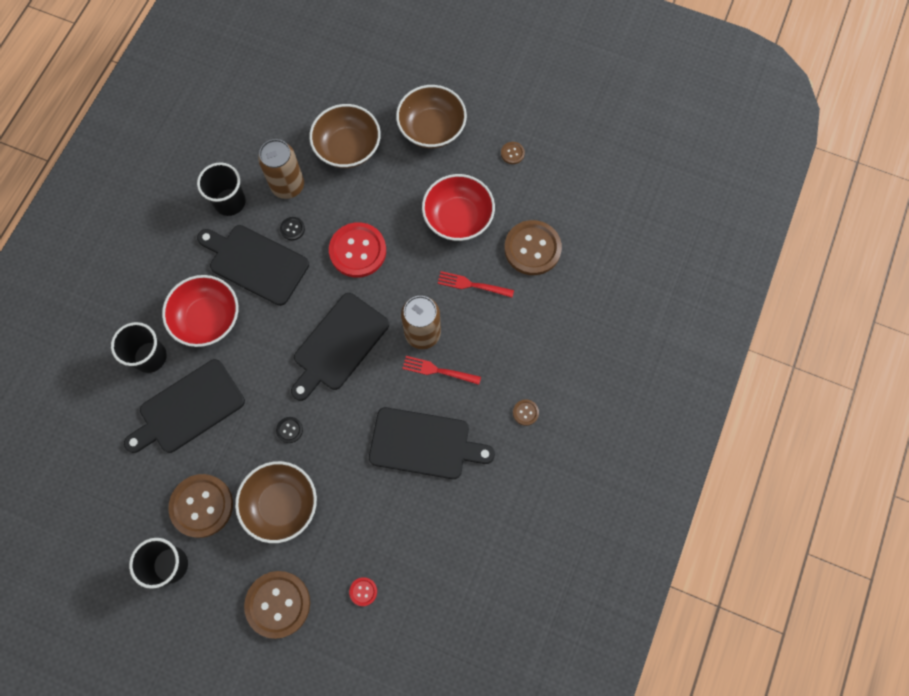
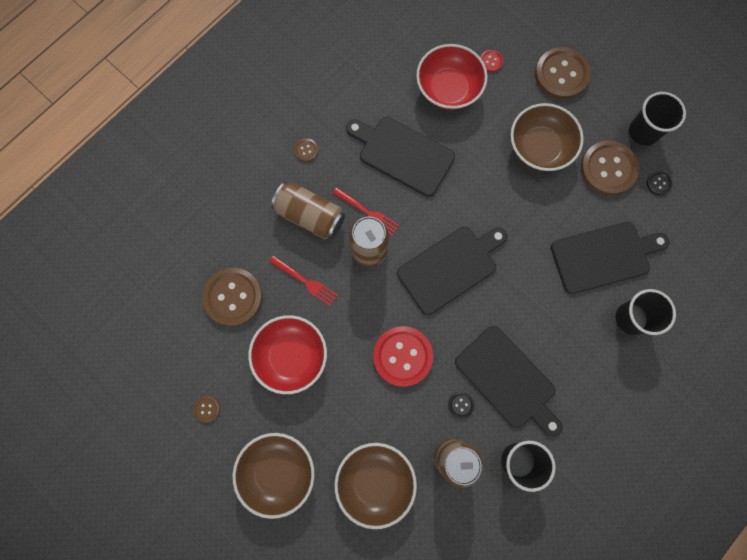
camera: 160 degrees left, 5 degrees up
(207, 318) = (568, 337): red bowl -> red bowl (448, 88)
(289, 430) = (516, 206): black button -> black button (658, 183)
(493, 347) = (310, 216): none -> brown can

